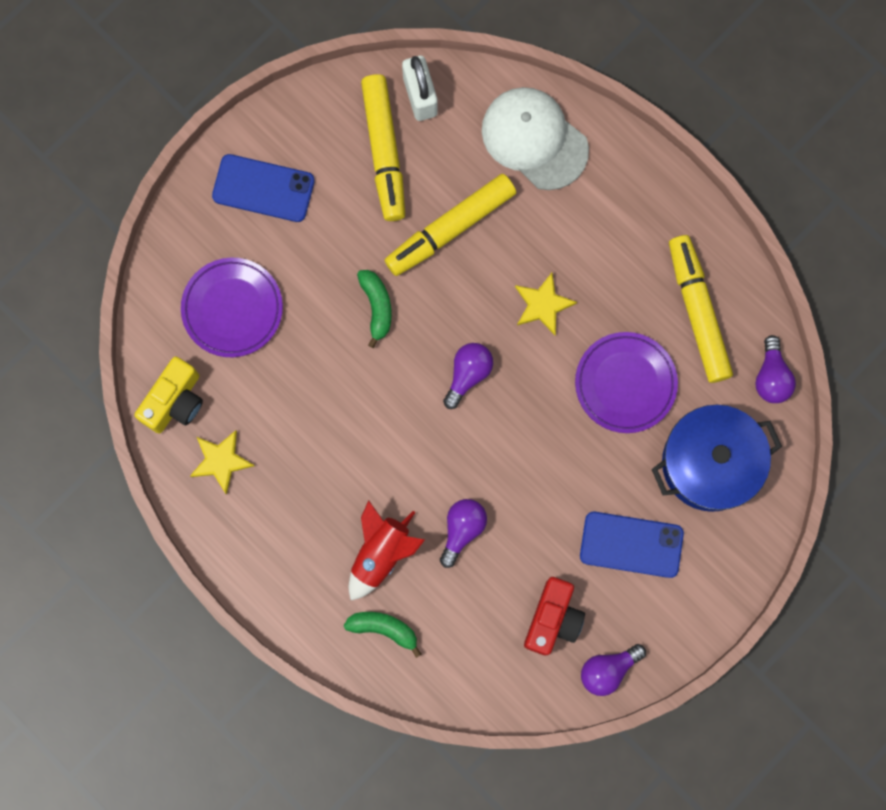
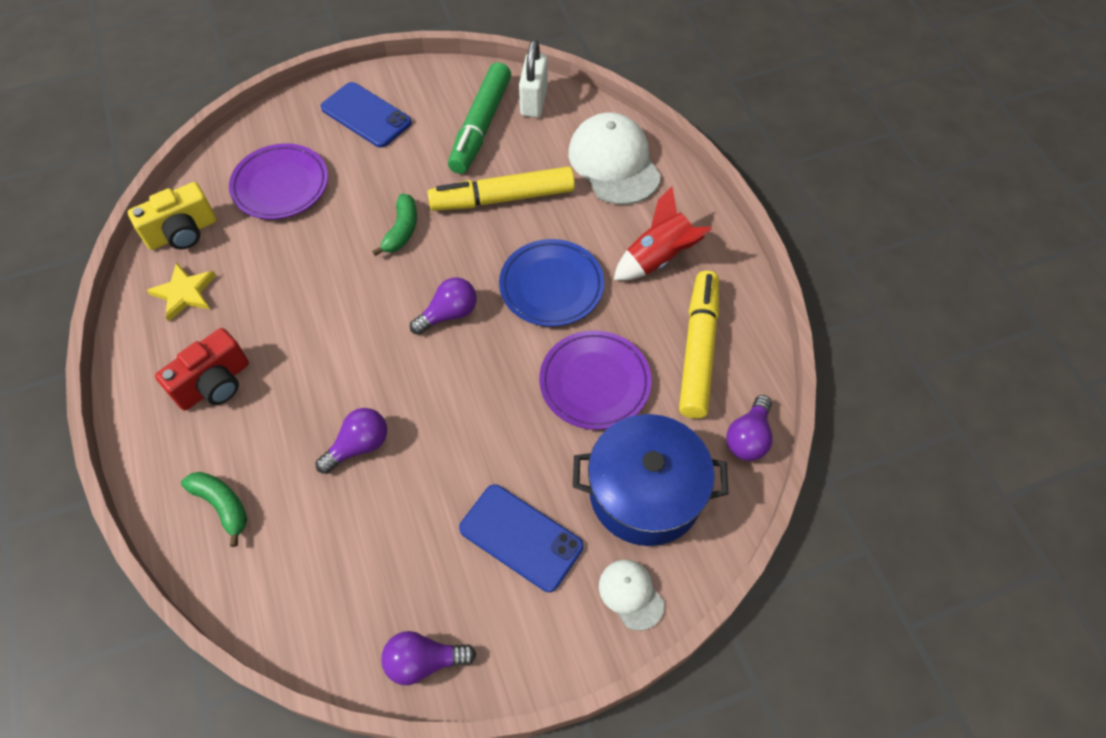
camera: 25 degrees right, 20 degrees down
(381, 553) = (268, 433): red rocket -> red rocket (658, 258)
(384, 151) = (480, 126): yellow marker -> green marker
(543, 305) = (551, 286): yellow star -> blue plate
(553, 619) = (396, 576): red camera -> red camera (214, 384)
(734, 550) = (631, 594): none -> white cap

